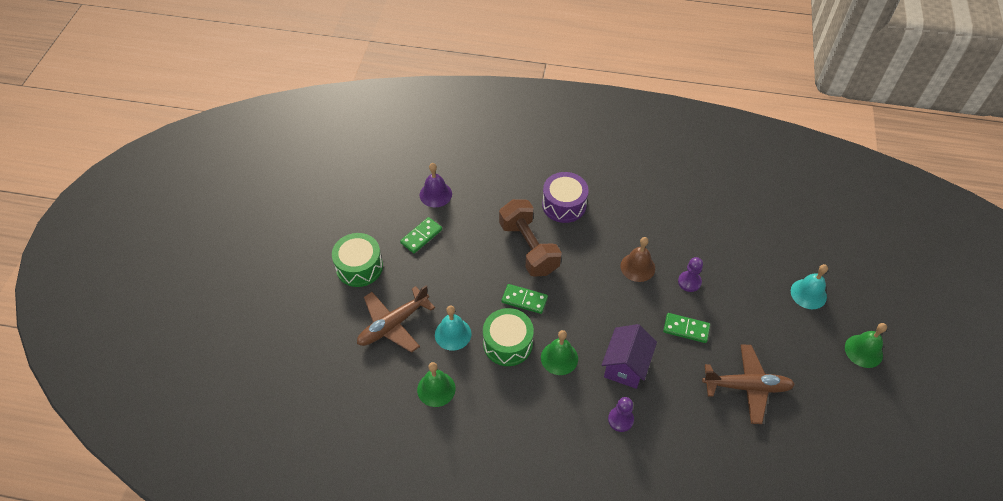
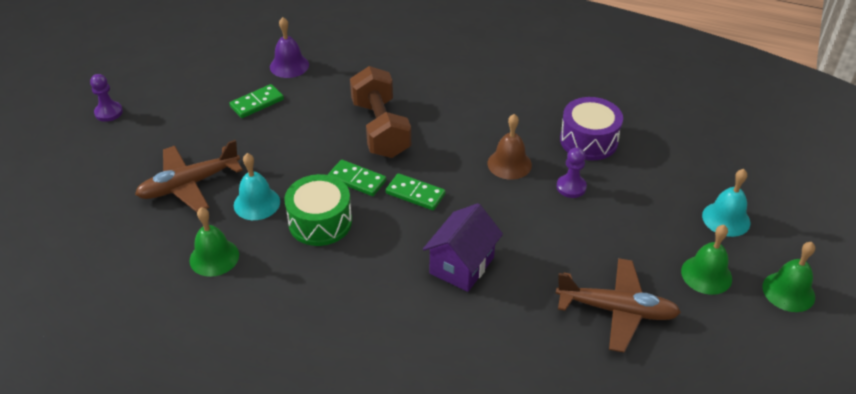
camera: 10 degrees right, 10 degrees down
(359, 267) = (173, 124): green drum -> none
(559, 358) = (379, 245): green bell -> green bell (706, 274)
(564, 205) = (438, 92): purple drum -> purple drum (588, 140)
(620, 419) = (436, 323): purple pawn -> purple pawn (108, 112)
(686, 329) = (552, 236): green domino -> green domino (415, 194)

